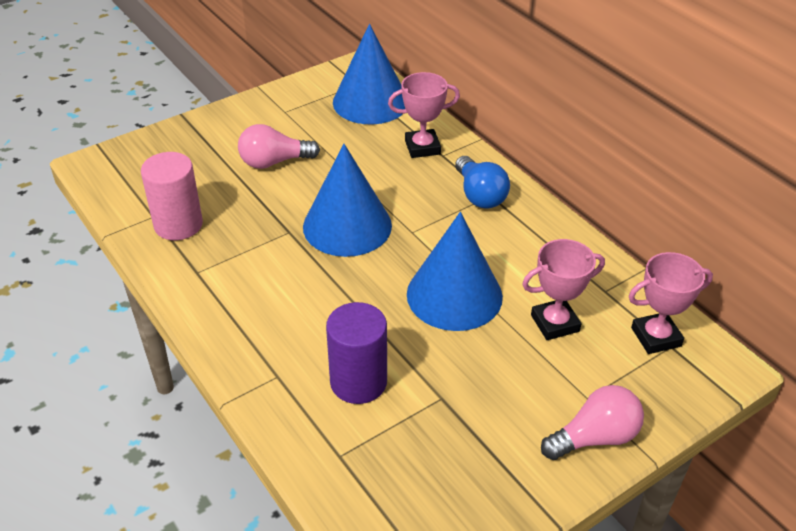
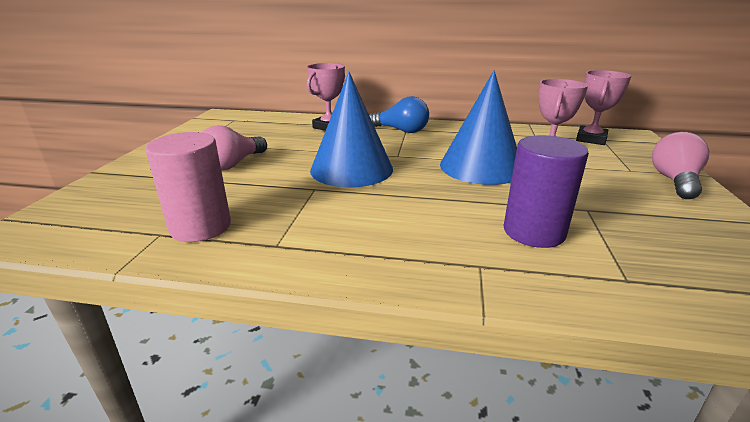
camera: 45 degrees left, 15 degrees down
(370, 102) = (258, 122): blue cone -> none

